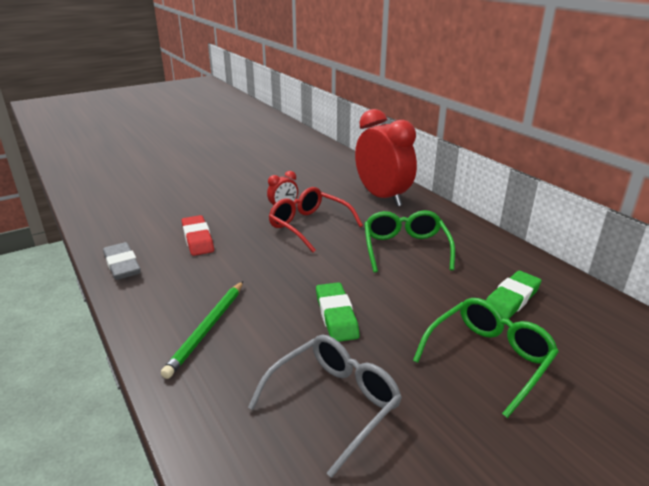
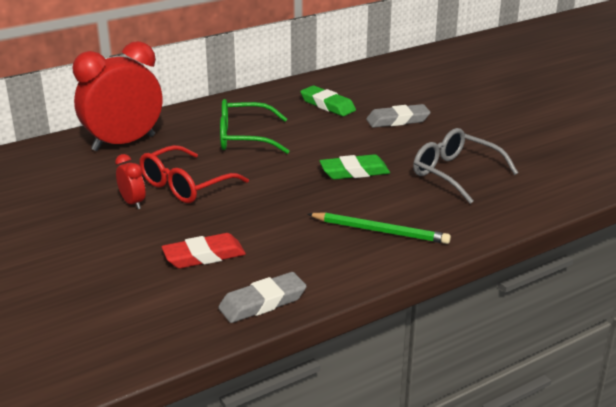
camera: 90 degrees left, 0 degrees up
(489, 358) = (397, 120): green glasses -> grey eraser

